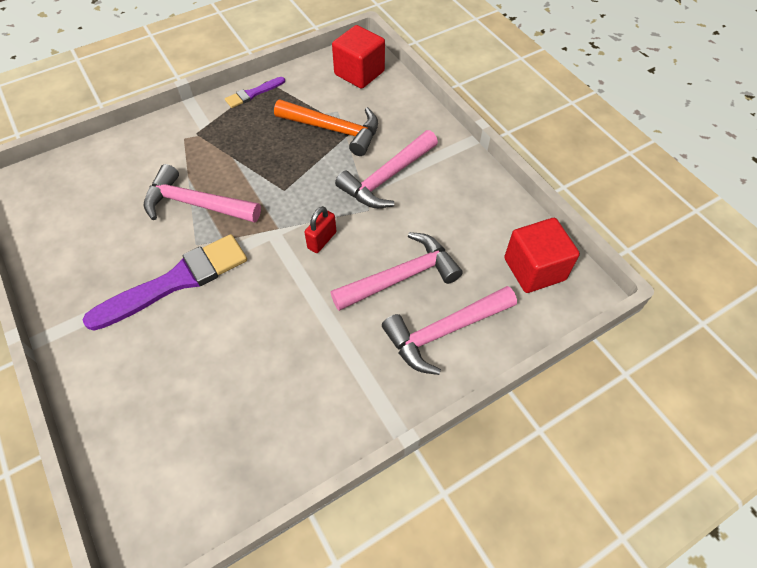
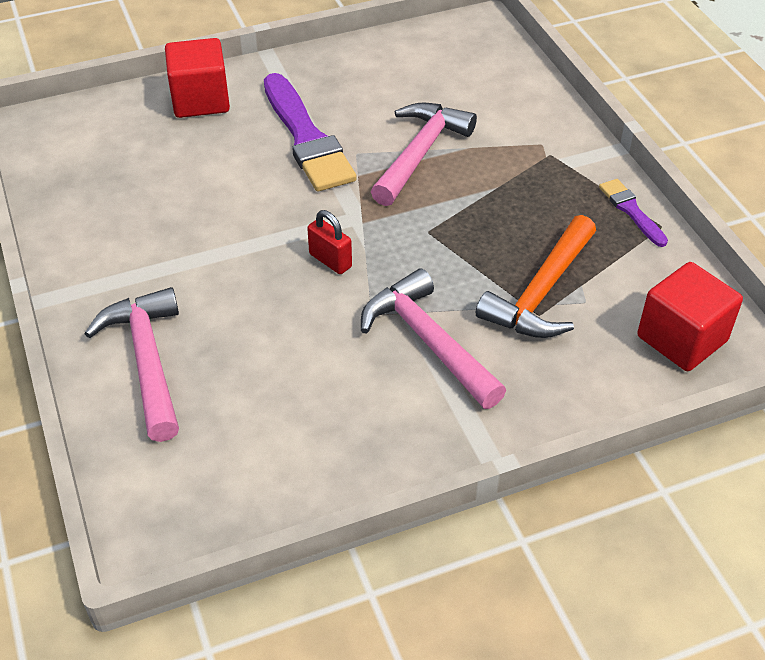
camera: 100 degrees right, 10 degrees down
(402, 277) = (245, 332): pink hammer -> none
(534, 269) = (206, 487): red cube -> red cube (200, 100)

